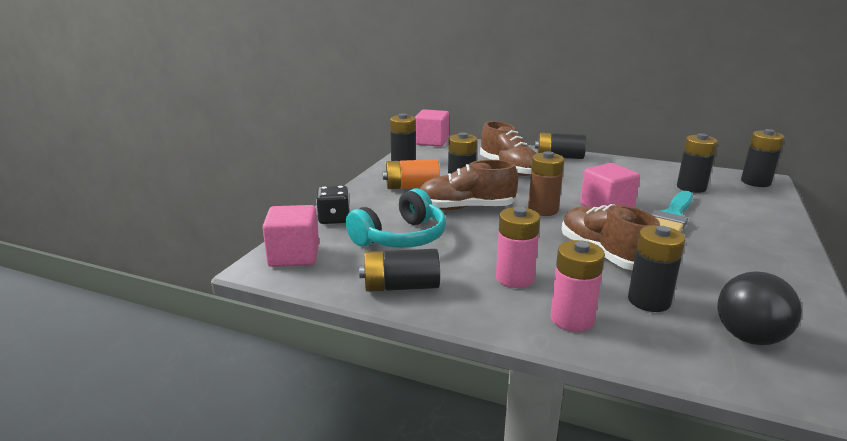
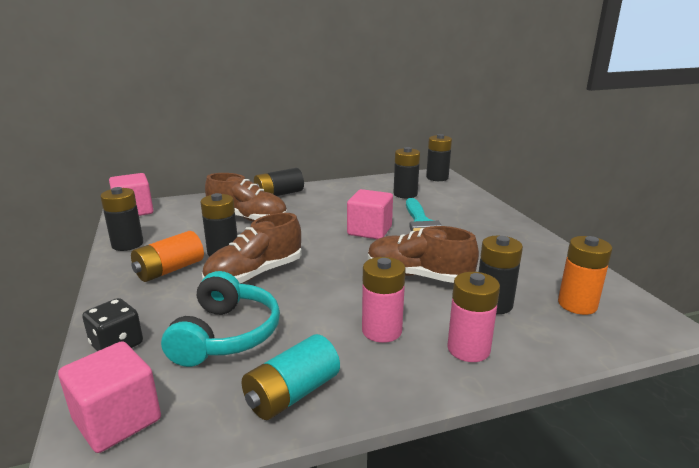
camera: 40 degrees left, 0 degrees up
(401, 286) = (292, 394): black battery -> turquoise battery
(543, 210) = (325, 251): brown battery -> none
(749, 337) = (577, 304): black ball -> orange battery

